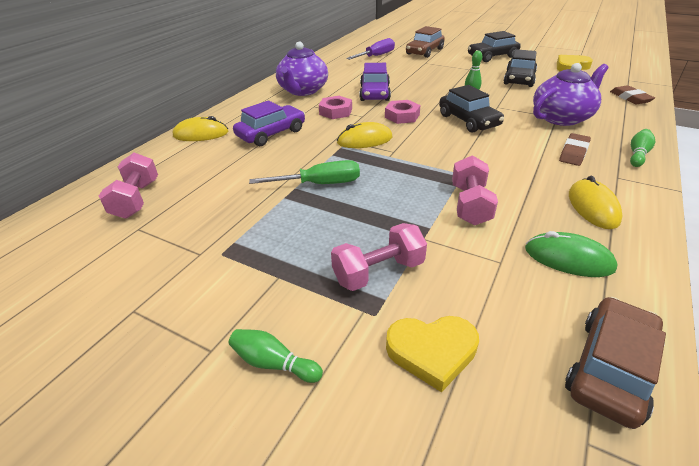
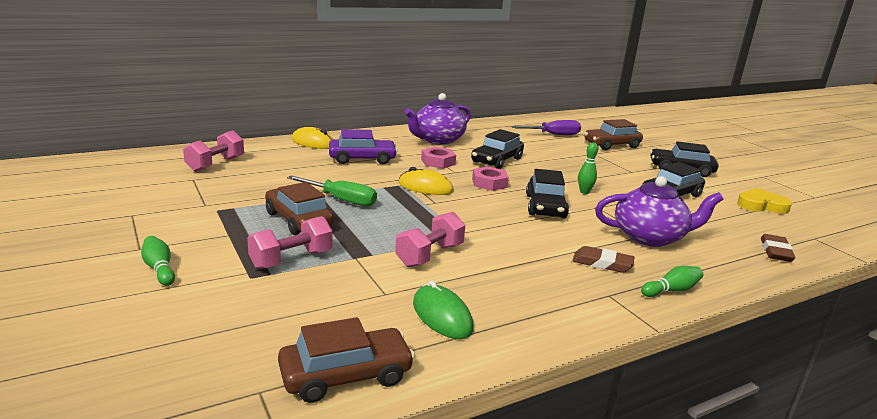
camera: 30 degrees right, 15 degrees down
(316, 224) = (298, 220): none -> brown car
(375, 93) = (497, 160): purple car -> black car
(378, 272) = (291, 259): pink dumbbell -> pink dumbbell turned 45 degrees counterclockwise
(432, 352) = (250, 308): yellow heart -> none
(573, 152) = (602, 263): brown eraser -> brown eraser turned 45 degrees clockwise
(593, 207) = (535, 300): yellow mouse -> none

